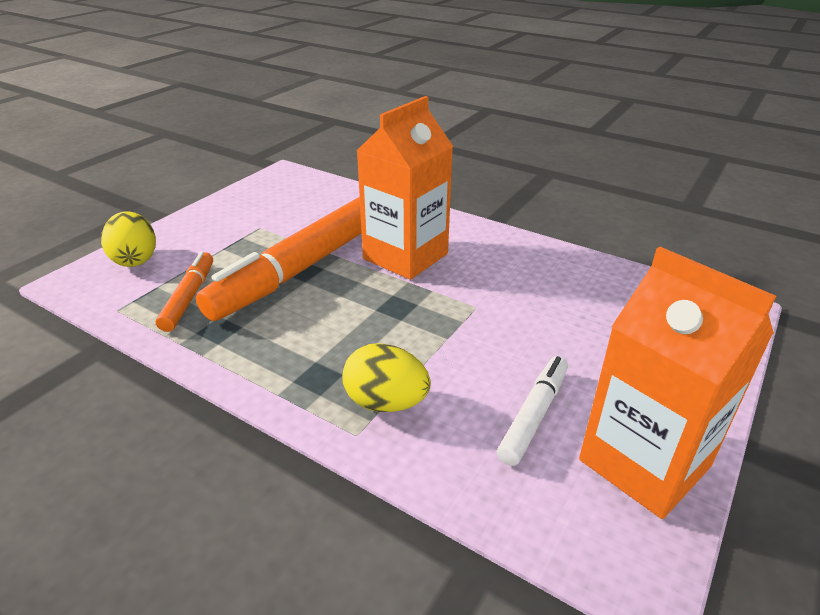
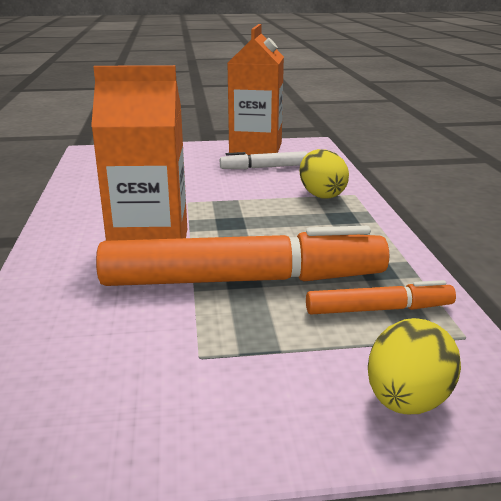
camera: 130 degrees left, 10 degrees down
(189, 297) = (379, 309): orange marker -> orange marker turned 150 degrees counterclockwise

